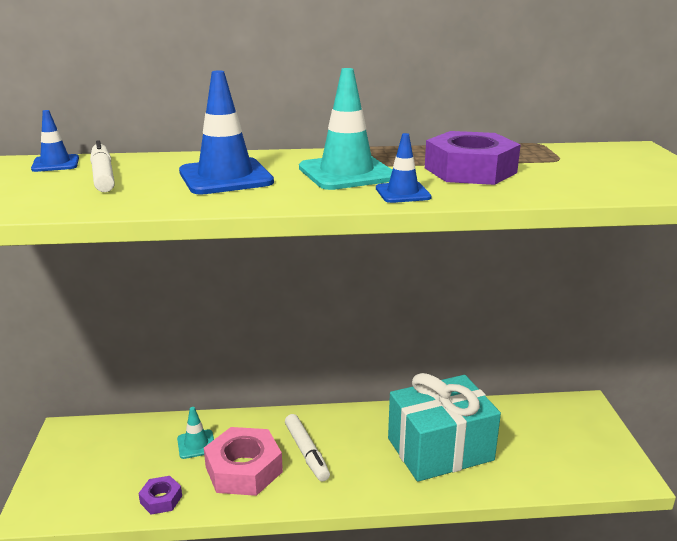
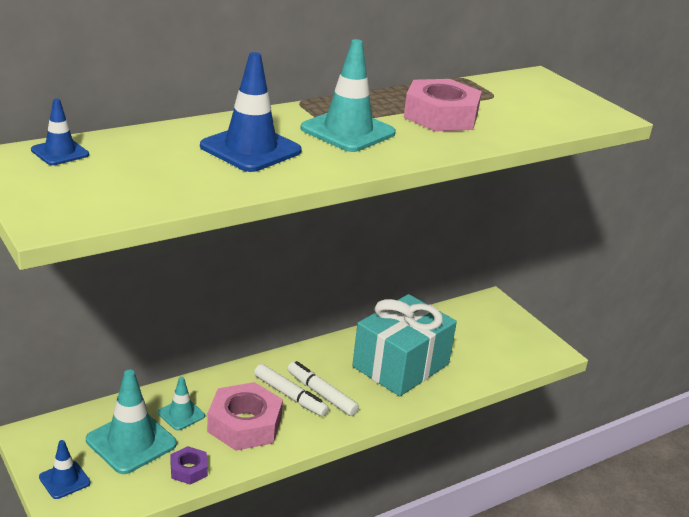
camera: 30 degrees left, 5 degrees up
(103, 175) = (132, 161): white marker -> white marker (321, 394)
(135, 458) = (131, 442): none -> turquoise traffic cone
(403, 193) = (415, 148): blue traffic cone -> blue traffic cone (64, 480)
(470, 170) = (440, 116): purple nut -> pink nut

